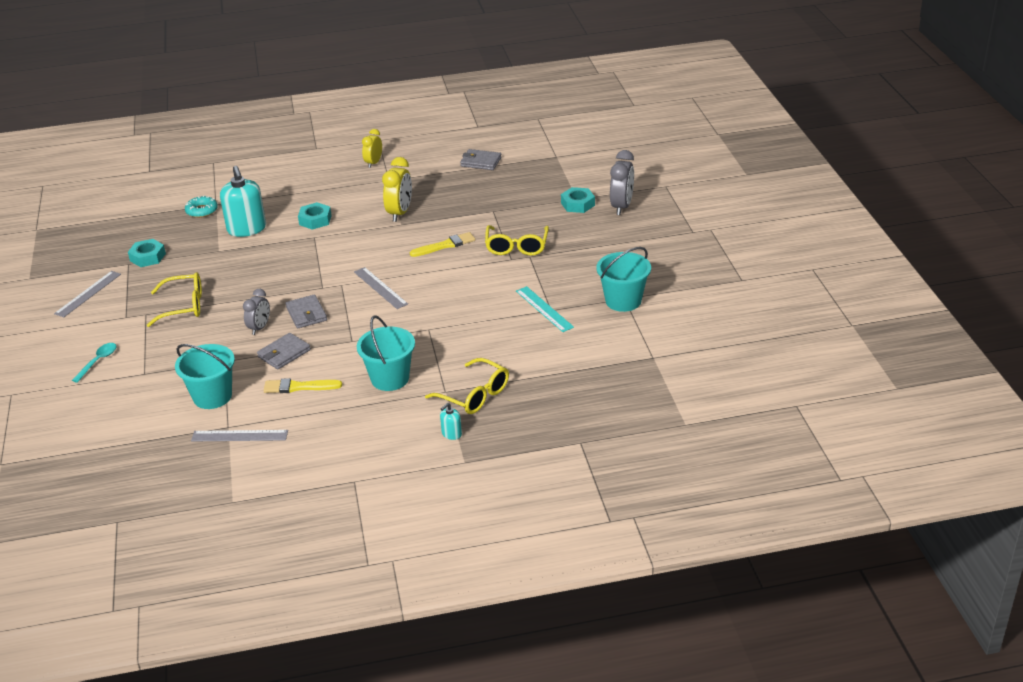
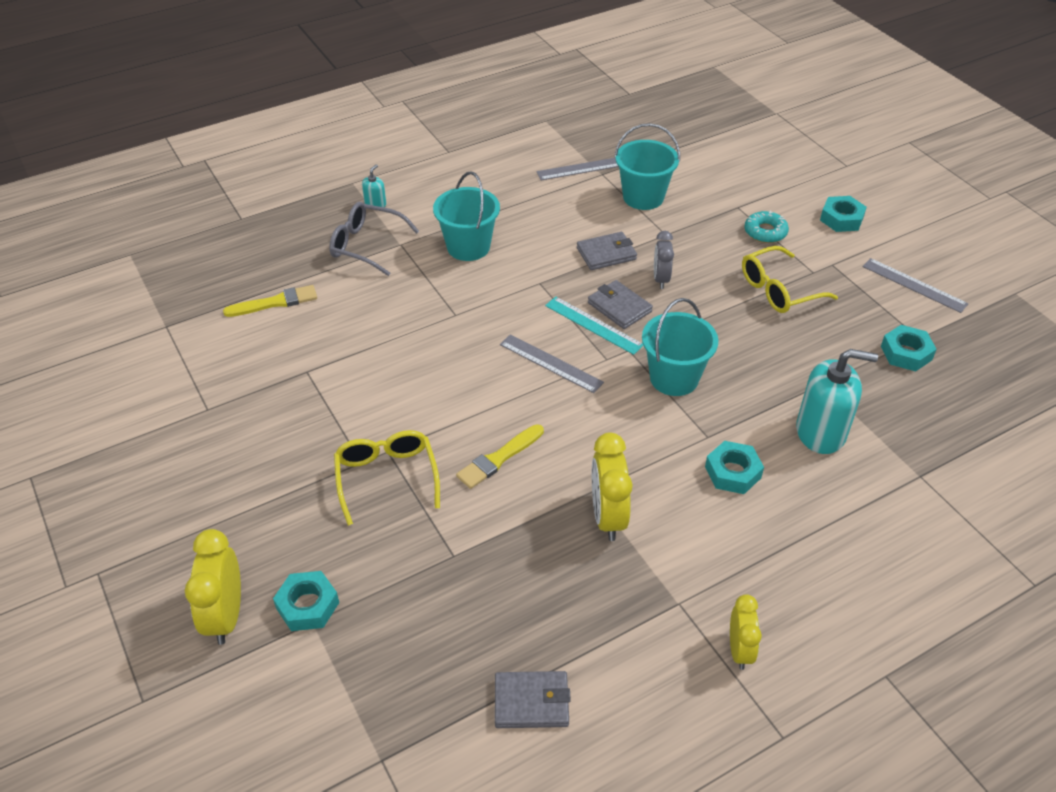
camera: 160 degrees right, 10 degrees up
(76, 348) = (841, 219): none -> turquoise nut
(88, 294) = (914, 285): grey ruler -> grey ruler turned 60 degrees counterclockwise
(98, 362) = (800, 210): turquoise spoon -> none
(202, 211) = (926, 456): turquoise donut -> turquoise donut (765, 232)
(247, 229) = (821, 432): turquoise soap dispenser -> turquoise soap dispenser turned 135 degrees clockwise
(284, 353) = (606, 254): grey wallet -> grey wallet turned 45 degrees clockwise
(299, 387) = (561, 221): yellow brush -> yellow brush (275, 302)
(475, 395) = (366, 245): yellow glasses -> grey glasses
(544, 309) = (316, 371): turquoise ruler -> turquoise ruler (593, 325)
(622, 206) = (225, 616): grey clock -> yellow clock
(623, 301) = (208, 404): turquoise bucket -> turquoise bucket (674, 378)

